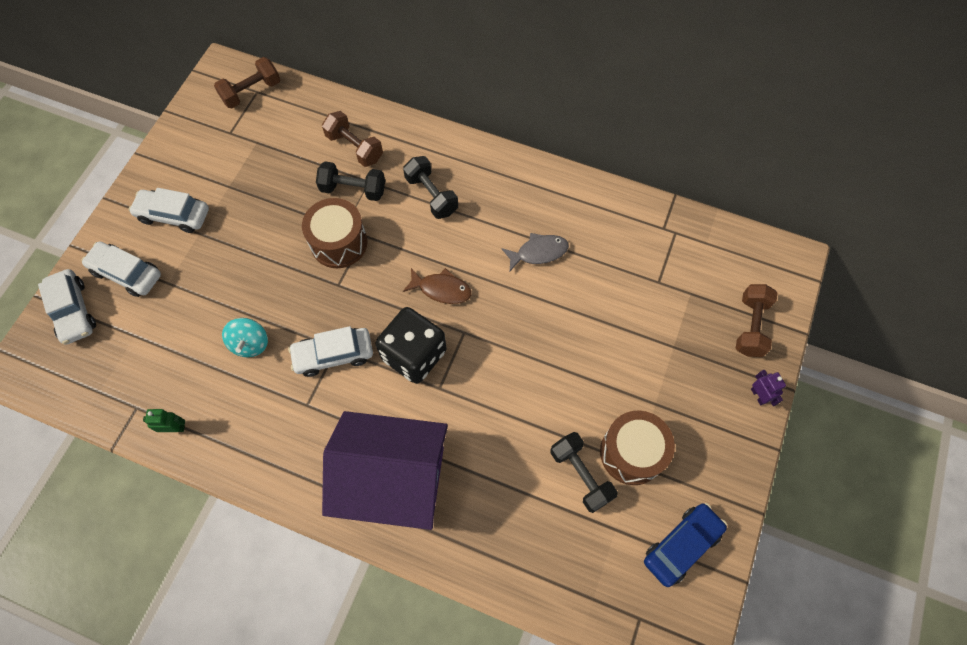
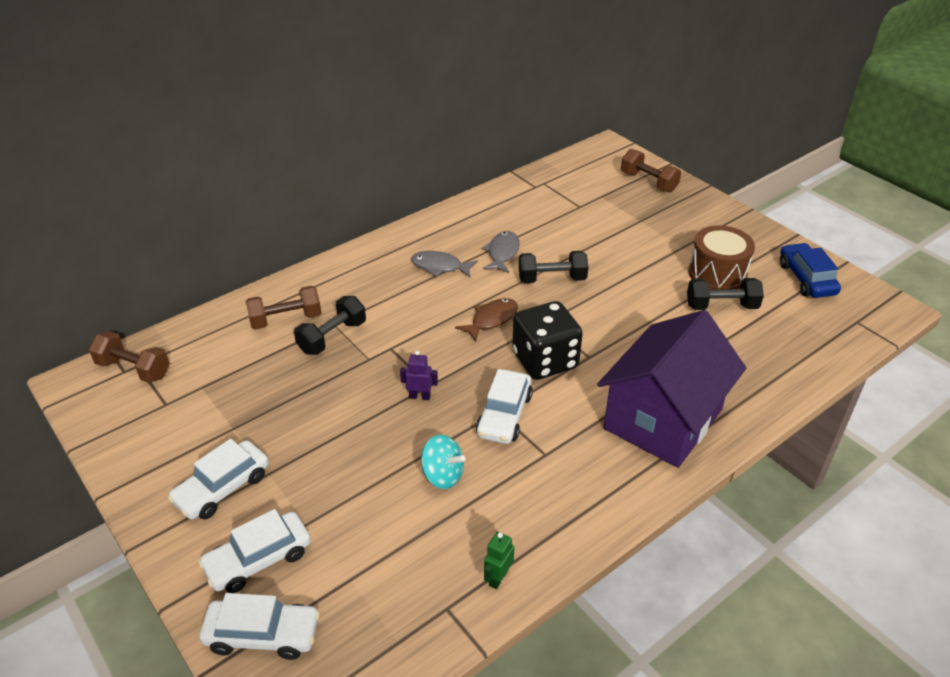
camera: 60 degrees left, 25 degrees down
(251, 92) = (134, 369): brown dumbbell -> brown dumbbell turned 60 degrees counterclockwise
(339, 243) = (383, 368): brown drum -> none
(431, 195) = (389, 291): black dumbbell -> black dumbbell (552, 279)
(487, 214) = (440, 267): none -> grey fish
(758, 395) = (706, 200): purple robot -> purple robot (420, 396)

